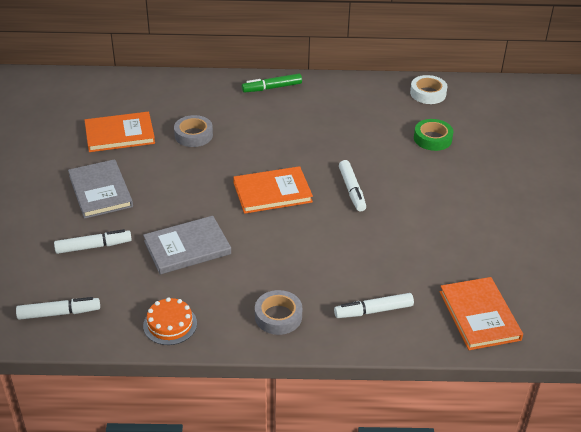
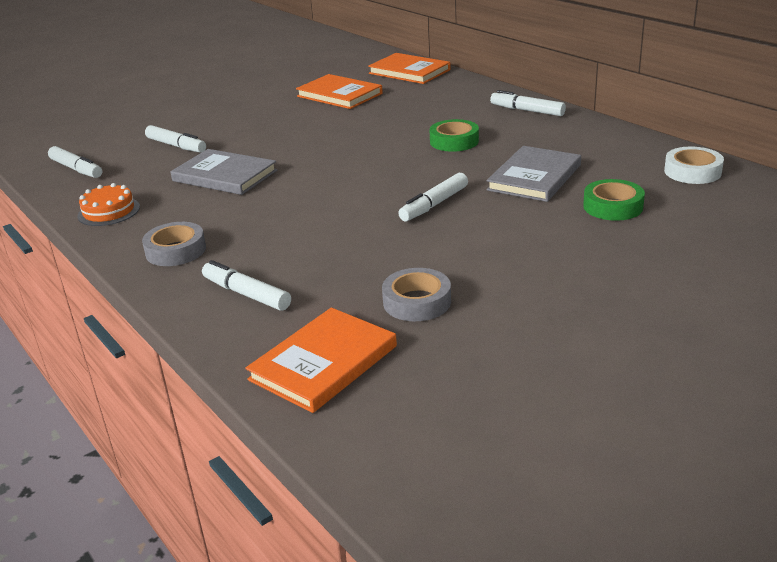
camera: 55 degrees right, 10 degrees down
(100, 191) = (252, 119): grey book -> grey book (534, 177)
(193, 135) = (390, 115): grey tape -> grey tape (417, 302)
(272, 88) = (527, 110): green marker -> white marker
(272, 192) = (363, 174): orange book -> orange book (409, 72)
(276, 136) = (454, 141): none -> green tape

